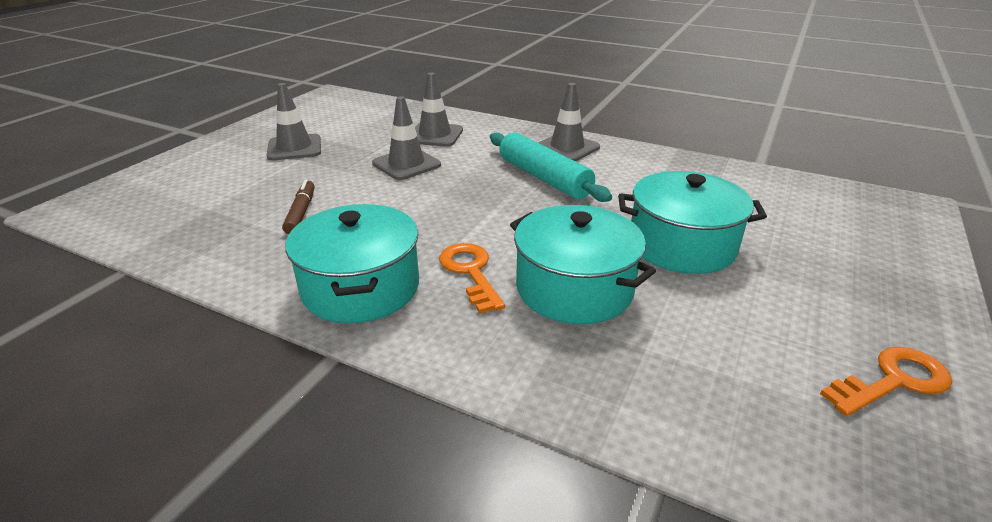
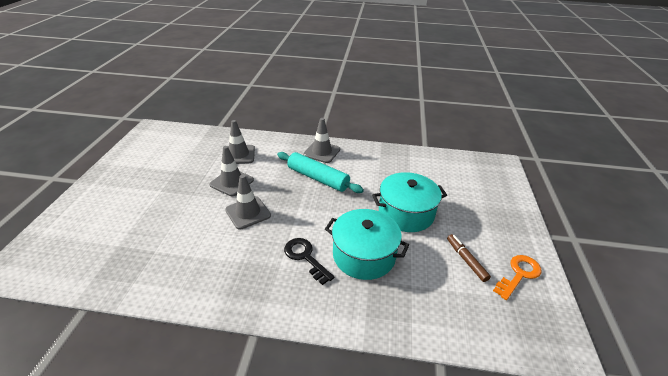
camera: 20 degrees left, 5 degrees up
(294, 148) = (150, 181): grey traffic cone -> grey traffic cone (248, 213)
(301, 212) = (183, 235): brown marker -> brown marker (466, 260)
(361, 287) = (248, 284): turquoise pot -> none
(470, 272) = (305, 257): orange key -> black key

